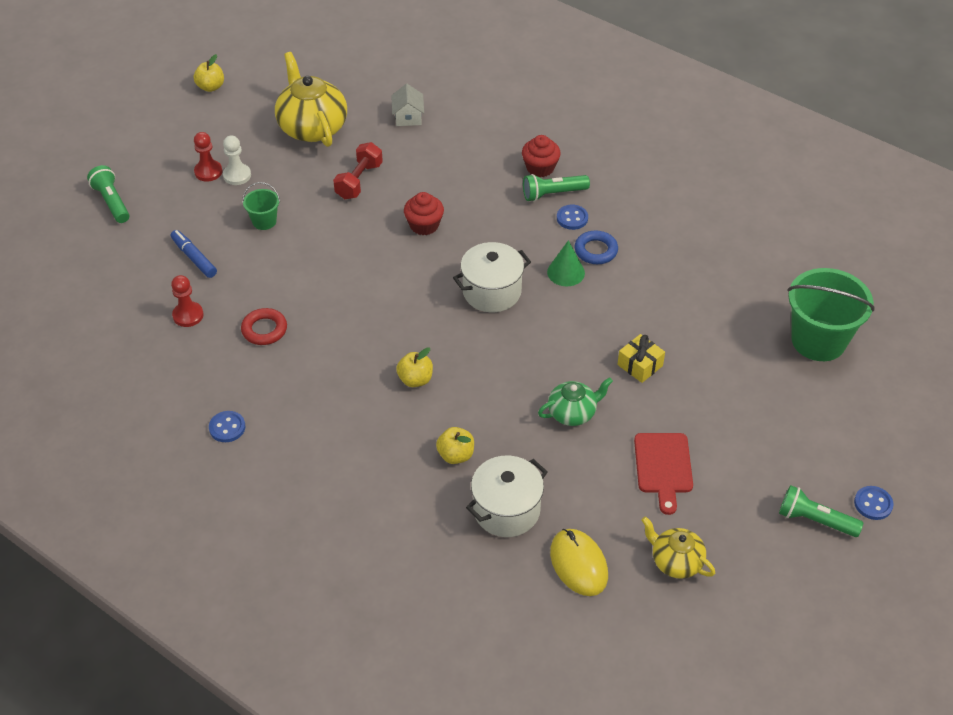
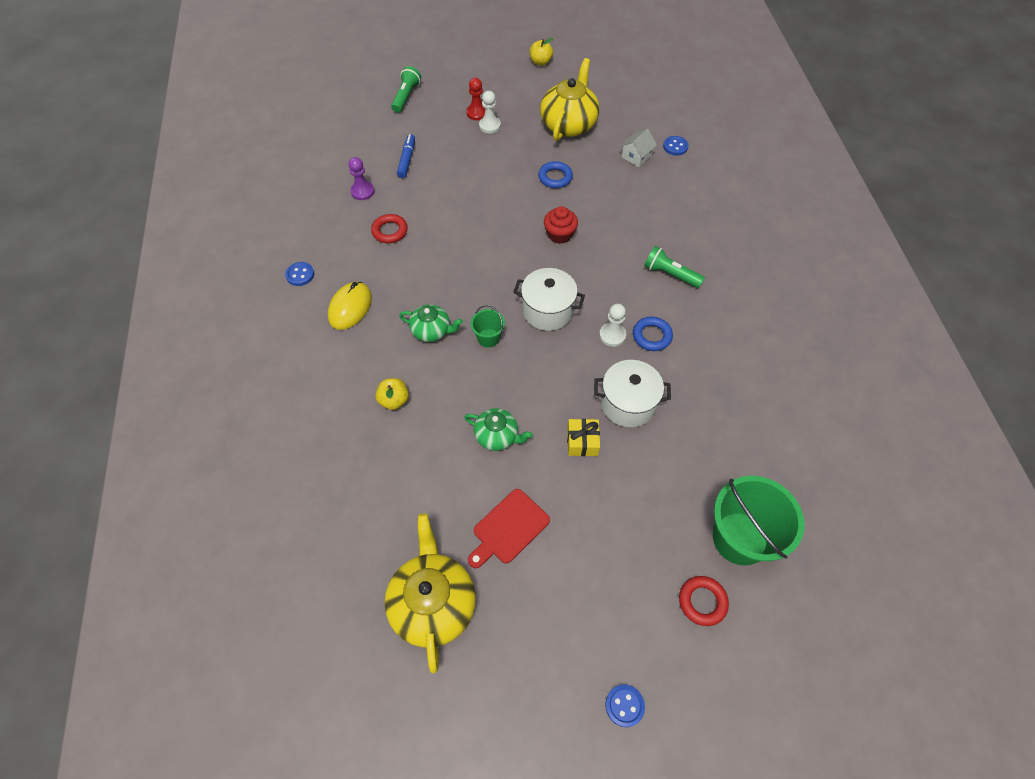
camera: 45 degrees right, 10 degrees up
(188, 315) = (362, 191): red pawn -> purple pawn
(264, 221) = (470, 164): green bucket -> green bucket (488, 338)
(359, 181) = (555, 177): red dumbbell -> blue ring
(415, 379) = (432, 331): yellow apple -> green teapot
(506, 510) = (377, 464): white pot -> white pot (628, 404)
(540, 168) = (683, 250): red cupcake -> none
(566, 272) = (612, 335): green cone -> white pawn
(572, 218) = (663, 301): blue button -> blue button (675, 146)
(578, 564) = (373, 543): yellow mouse -> yellow mouse (350, 307)
(676, 561) = (433, 604): yellow teapot -> yellow teapot, size x1.77
(815, 520) = (565, 673): green flashlight -> none
(843, 400) = (702, 602): none -> red ring

